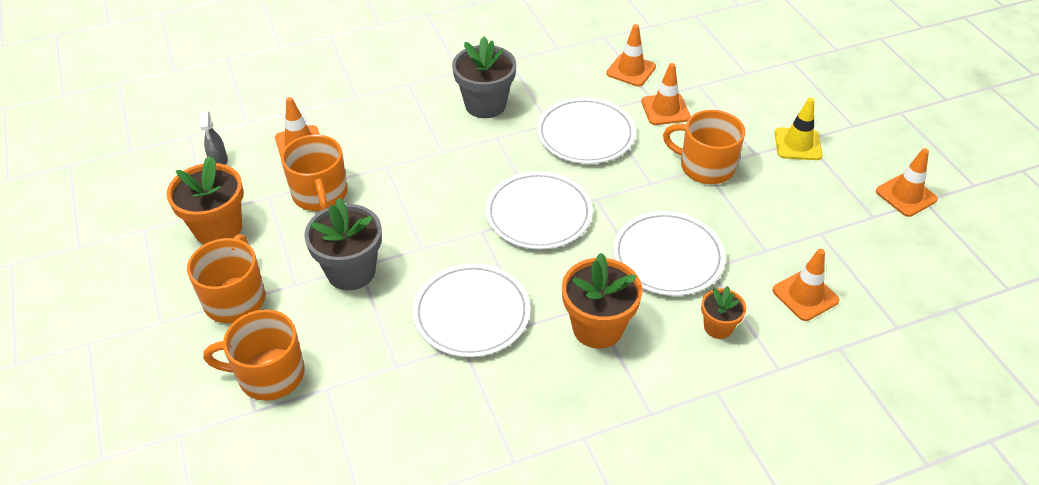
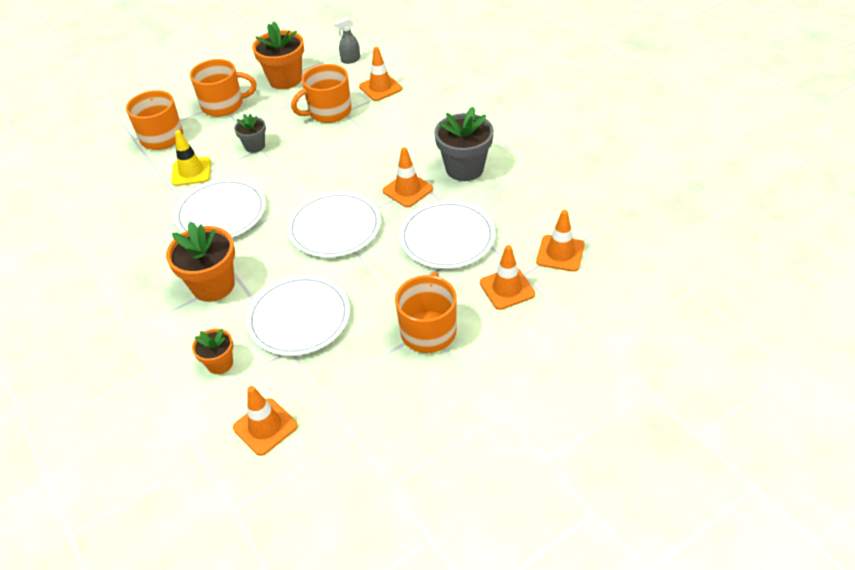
camera: 80 degrees right, 0 degrees up
(351, 271) = (255, 146): grey flower pot -> grey flower pot, size x0.56
(797, 144) = (491, 406): yellow traffic cone -> yellow traffic cone (191, 172)
(906, 195) = (434, 518): orange traffic cone -> orange traffic cone (407, 190)

